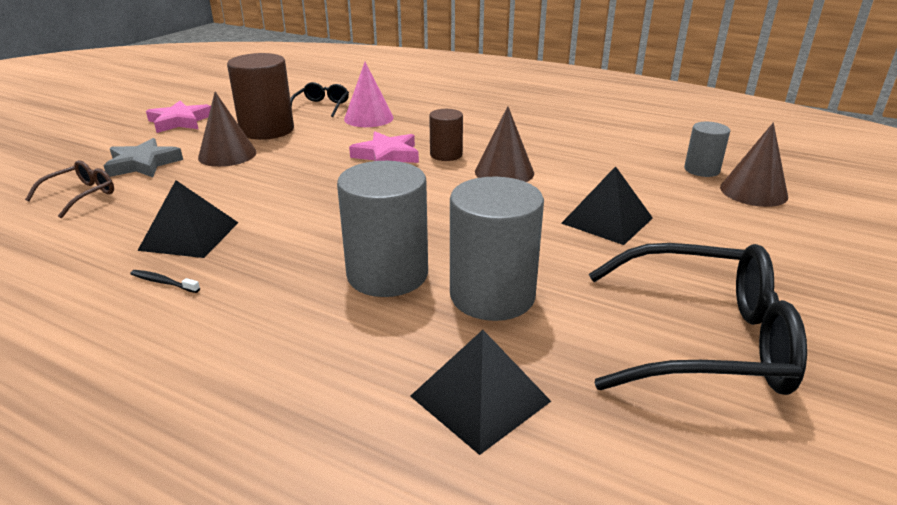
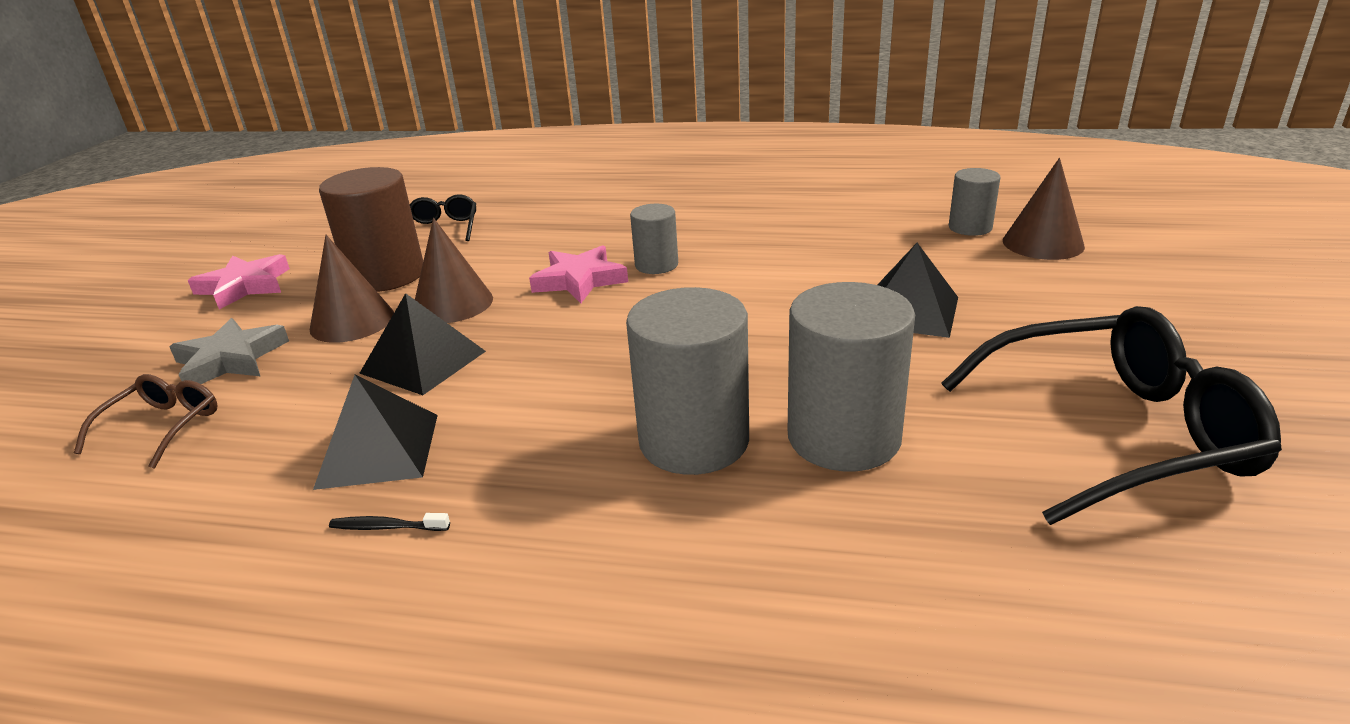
camera: 15 degrees left, 0 degrees up
(368, 118) = (519, 234): pink cone -> none
(446, 155) = (656, 265): brown cylinder -> grey cylinder
(480, 398) = (922, 574): black pyramid -> black pyramid (423, 362)
(504, 172) = (745, 274): brown cone -> brown cone (453, 303)

